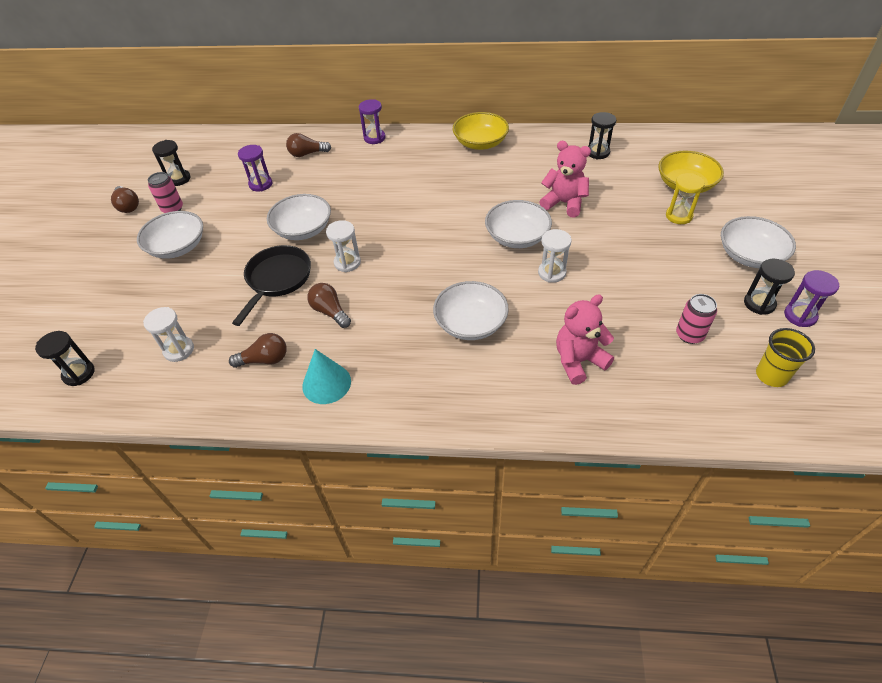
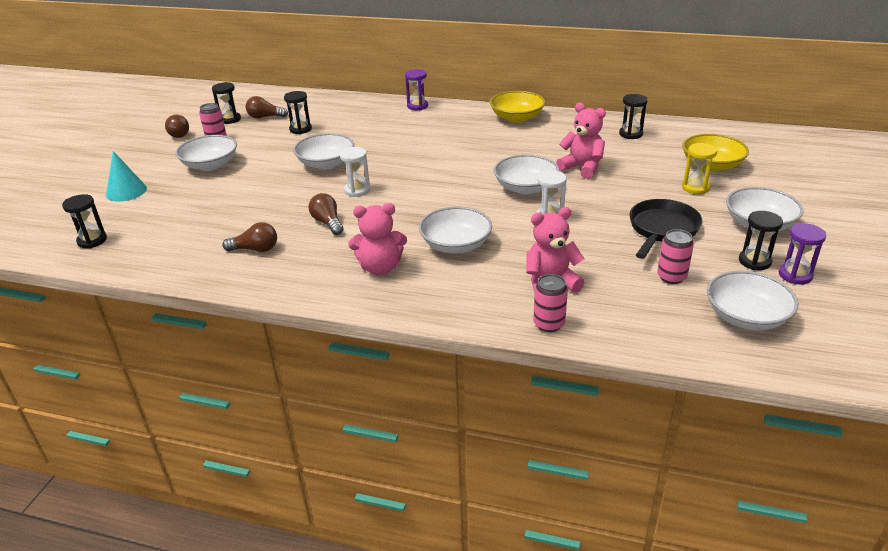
camera: 10 degrees right, 15 degrees down
(179, 350) = (183, 234): white hourglass -> none
(260, 184) = (300, 129): purple hourglass -> black hourglass
(277, 280) = (288, 196): black pan -> black pan (662, 229)
(307, 154) = (351, 112): brown light bulb -> brown light bulb (265, 117)
(326, 383) = (304, 272): turquoise cone -> turquoise cone (126, 191)
(403, 366) = (380, 268): none -> pink teddy bear
(592, 414) = (549, 324): none -> pink can
(771, 375) = (746, 317): yellow cup -> white bowl

